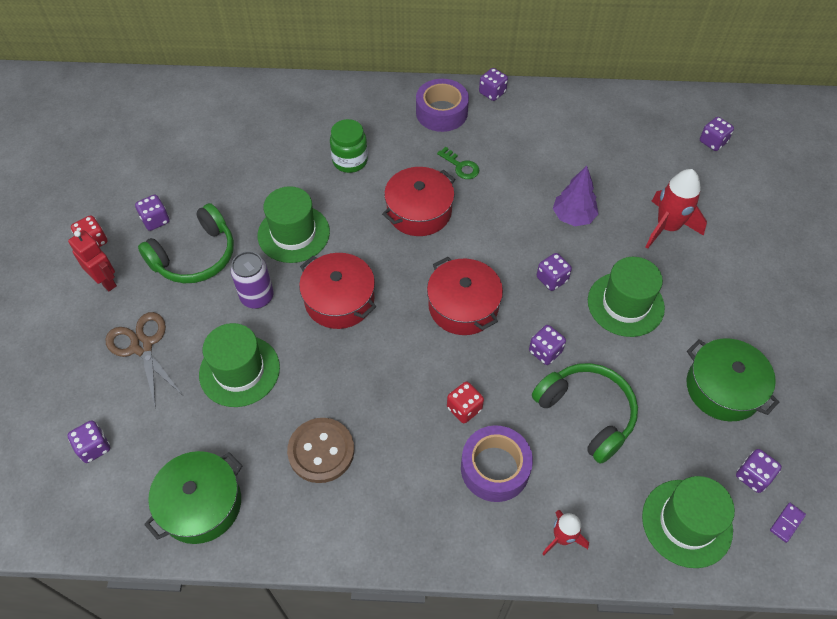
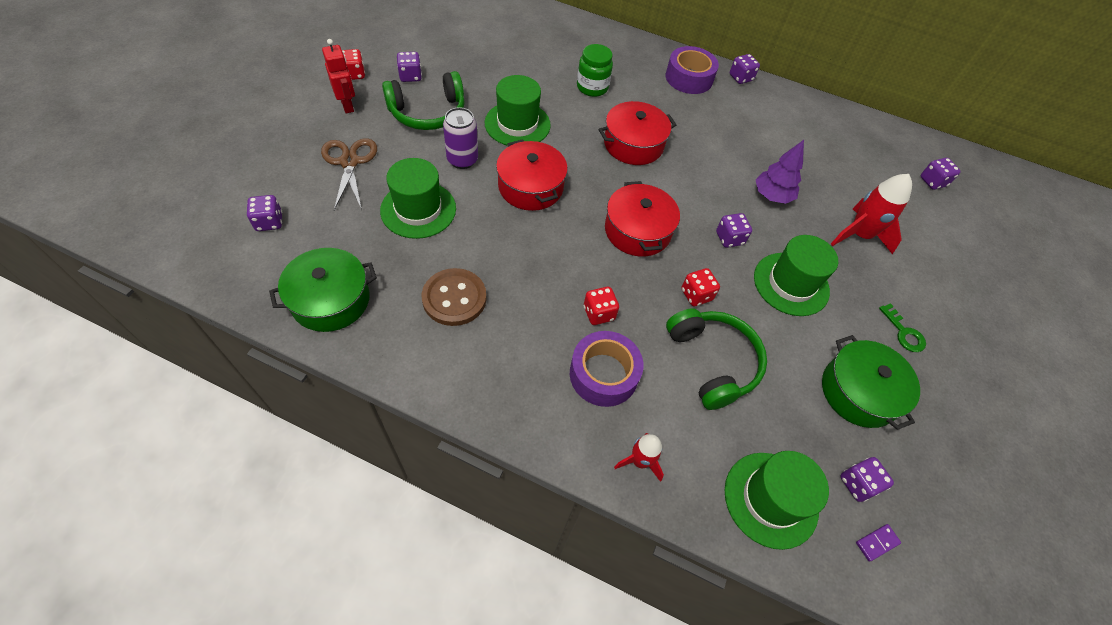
camera: 15 degrees right, 0 degrees up
(461, 166) = (687, 123): green key -> green key (903, 332)
(545, 351) = (696, 295): purple dice -> red dice

